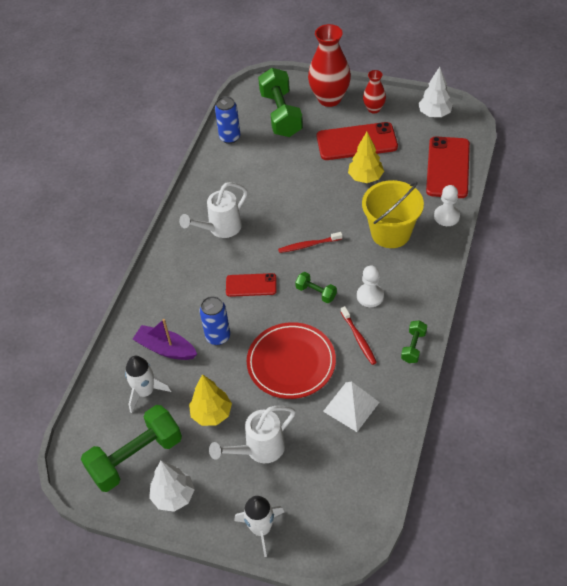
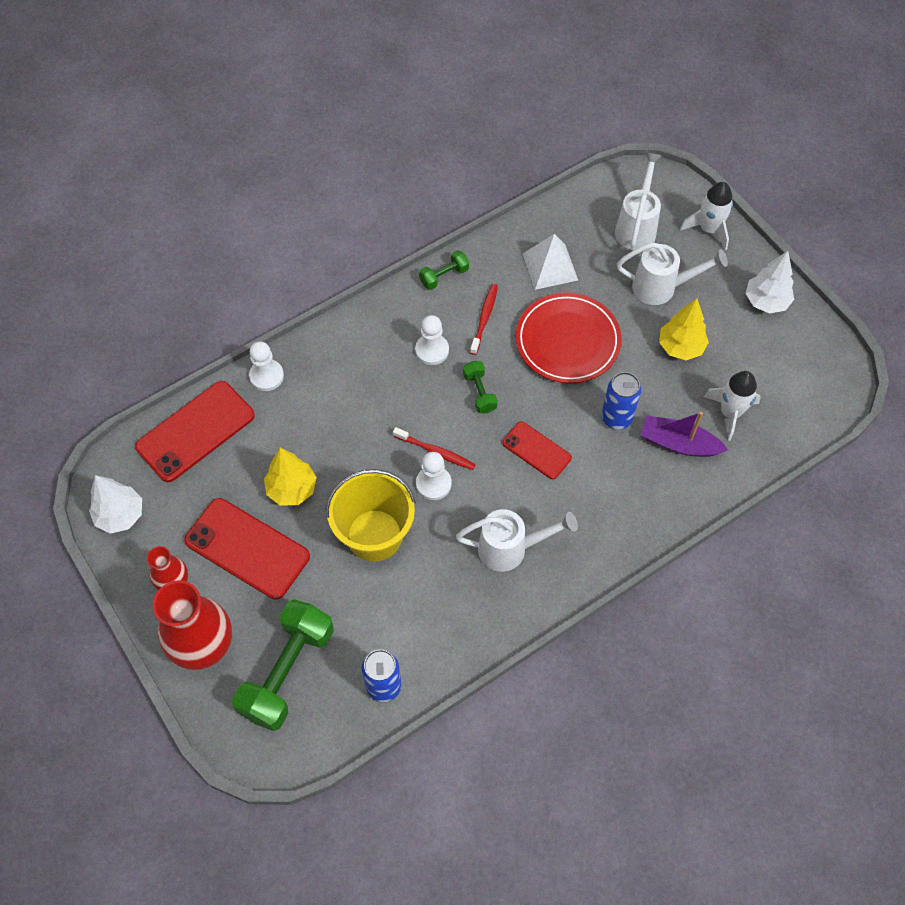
camera: 145 degrees left, 10 degrees up
(136, 457) = (779, 357): green dumbbell -> none
(166, 349) = (679, 443): purple boat -> purple boat turned 135 degrees clockwise
(293, 229) = (433, 484): none -> white pawn
(318, 488) = (637, 226): none -> white watering can
(390, 233) = (340, 401): yellow bucket -> yellow bucket (374, 535)

